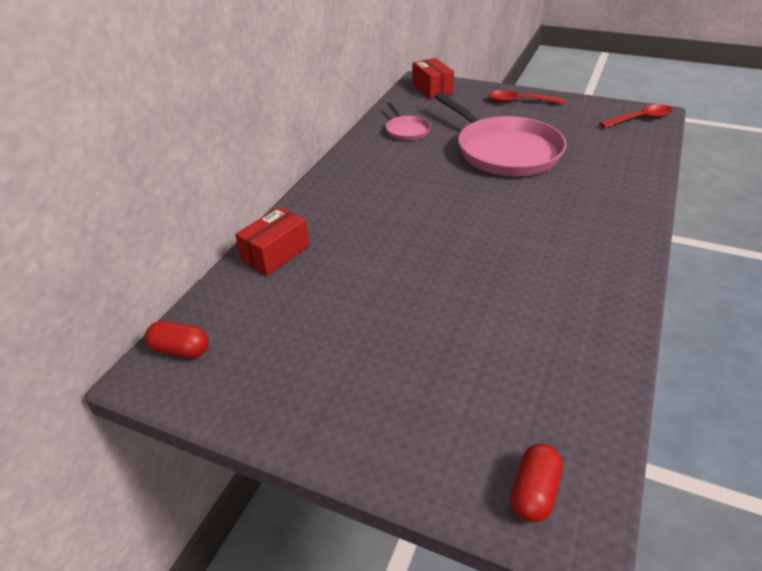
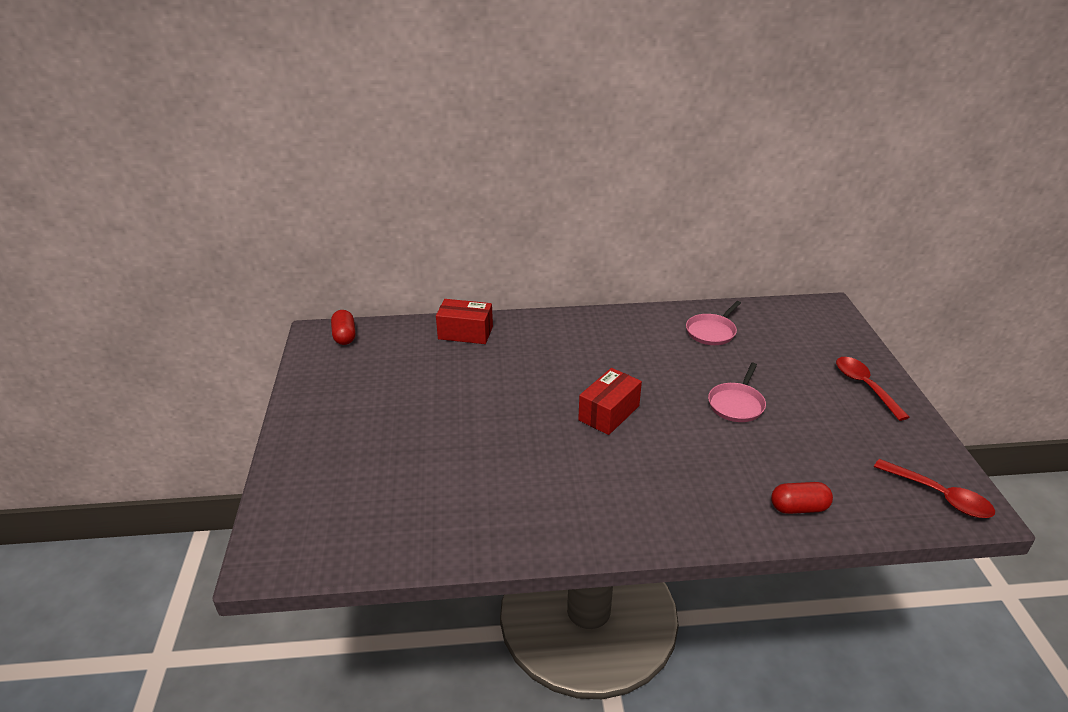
camera: 60 degrees right, 5 degrees down
(432, 89) = (819, 319): red box -> red box (609, 413)
(504, 151) = (736, 404): pink pan -> pink pan, size x0.46
(534, 492) = (290, 531): red capsule -> red capsule (798, 508)

